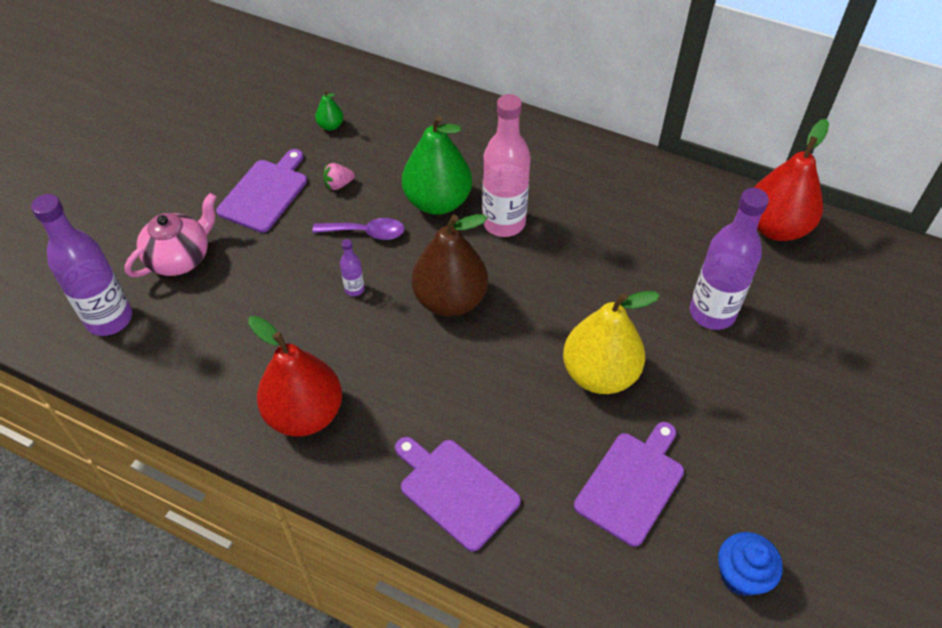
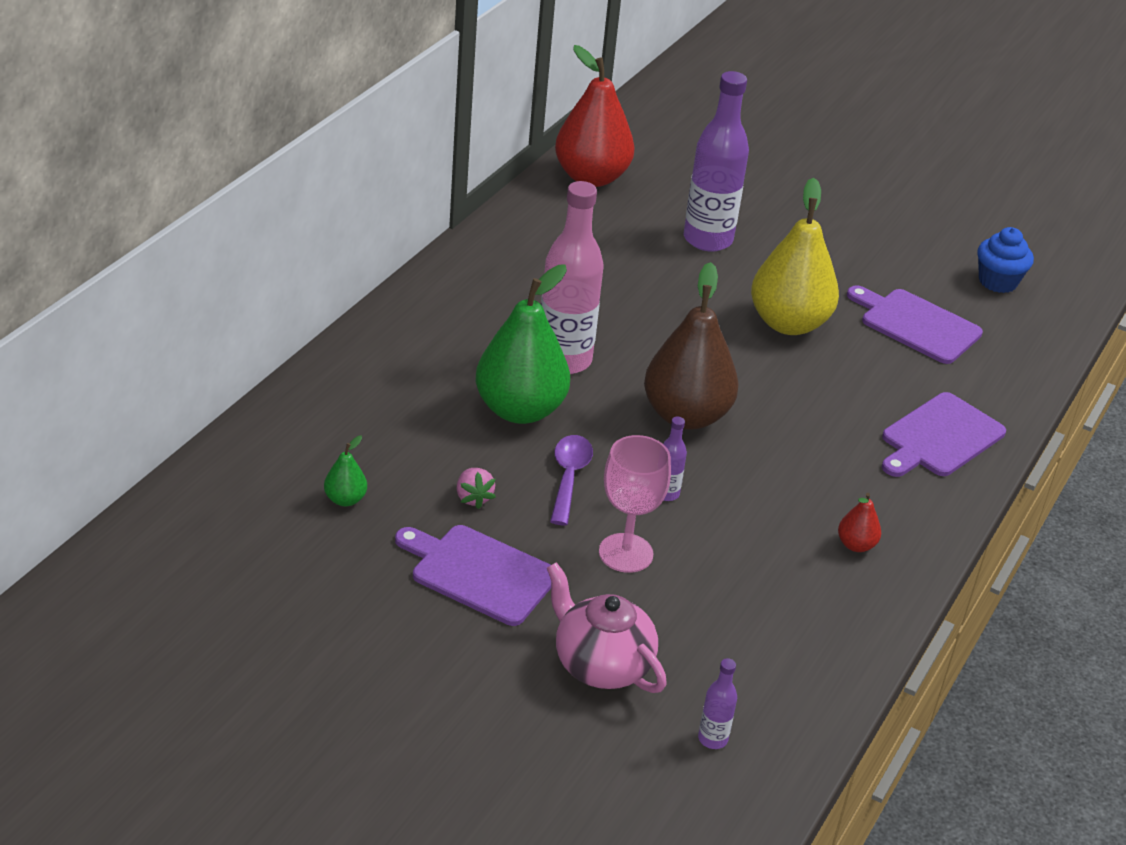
camera: 90 degrees left, 15 degrees down
(109, 319) = (712, 739): purple bottle -> purple bottle, size x0.44
(288, 267) = (626, 553): none -> pink goblet
(305, 414) = (856, 545): red pear -> red pear, size x0.43

